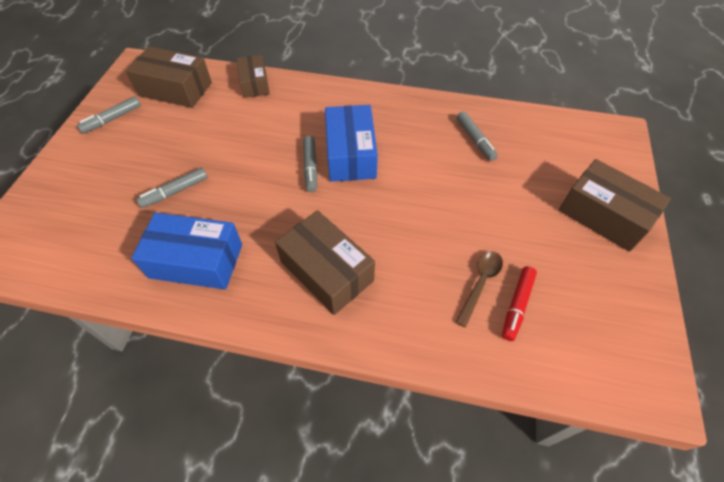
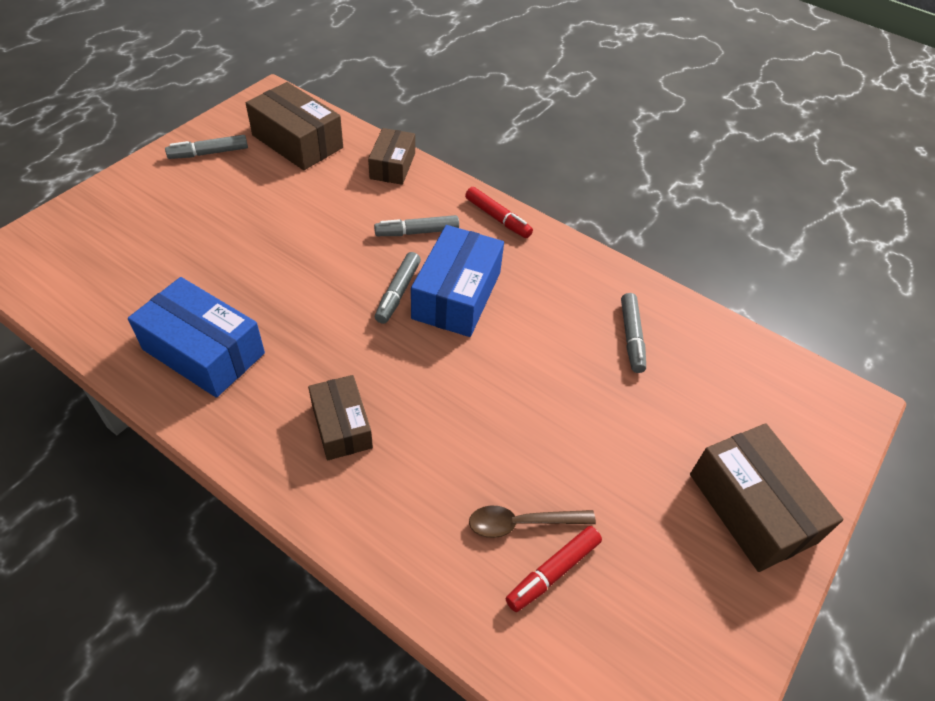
camera: 20 degrees right, 5 degrees down
(175, 192) = (227, 262): grey marker -> grey marker (417, 232)
(326, 271) = (341, 426): brown box -> brown box, size x0.64
(347, 94) = (497, 218): none -> red marker
(480, 283) = (522, 523): brown spoon -> brown spoon turned 150 degrees counterclockwise

